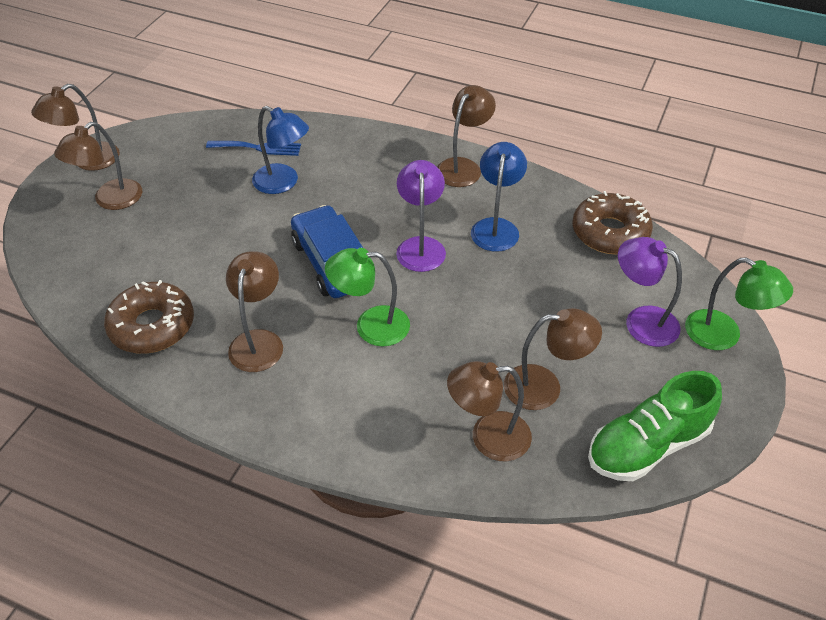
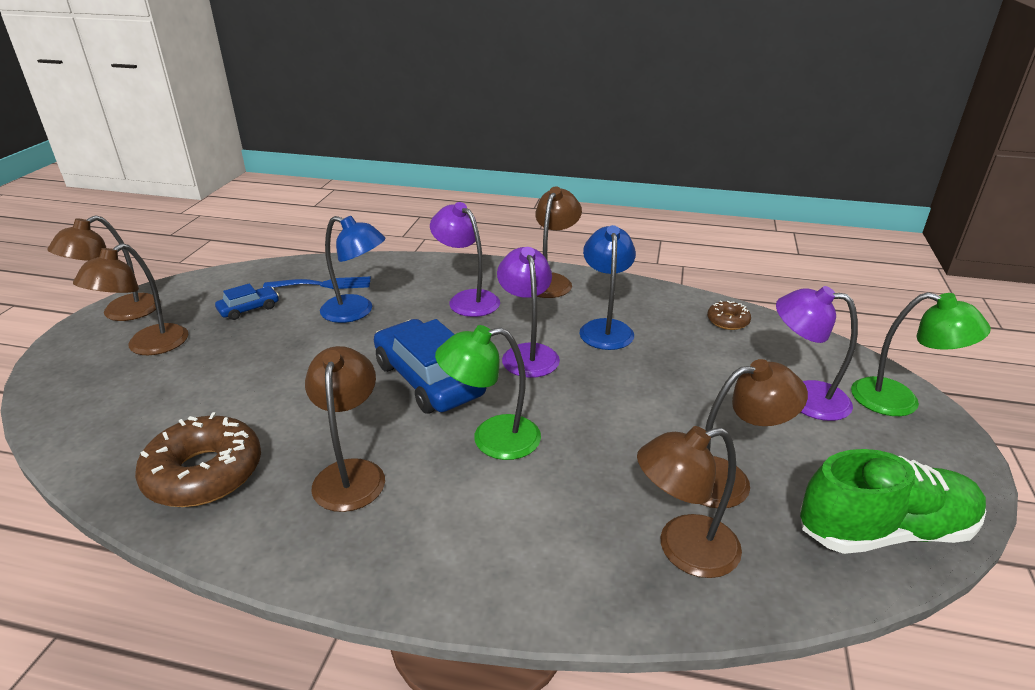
camera: 10 degrees left, 15 degrees down
(193, 169) = (249, 309): none -> blue car
(382, 180) = (467, 299): none -> purple lamp
(610, 232) = (728, 321): brown donut -> brown donut, size x0.49
(647, 445) = (884, 531): green shoe -> green shoe turned 150 degrees counterclockwise

